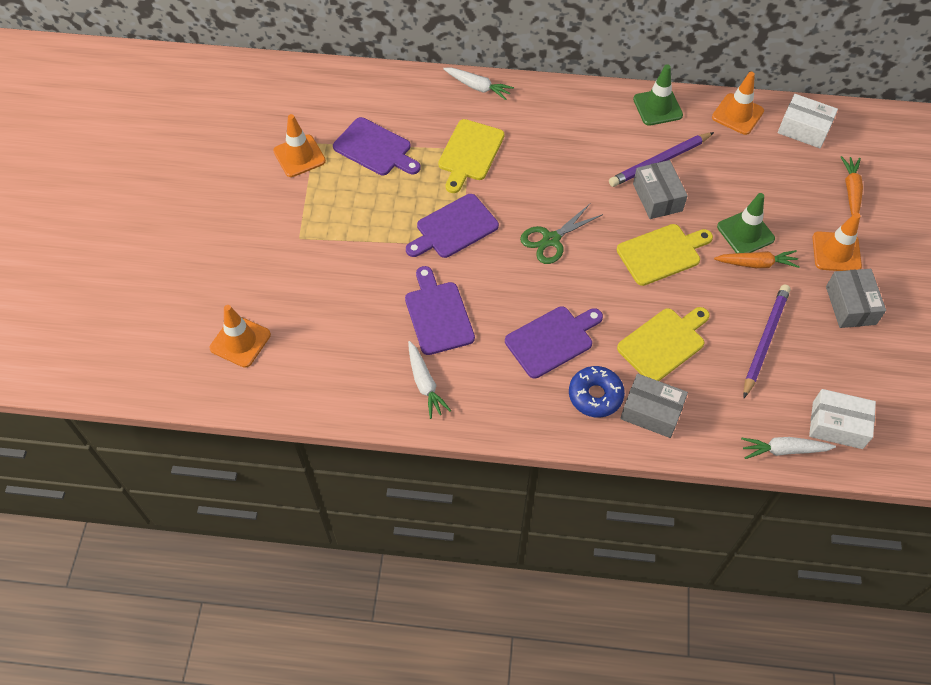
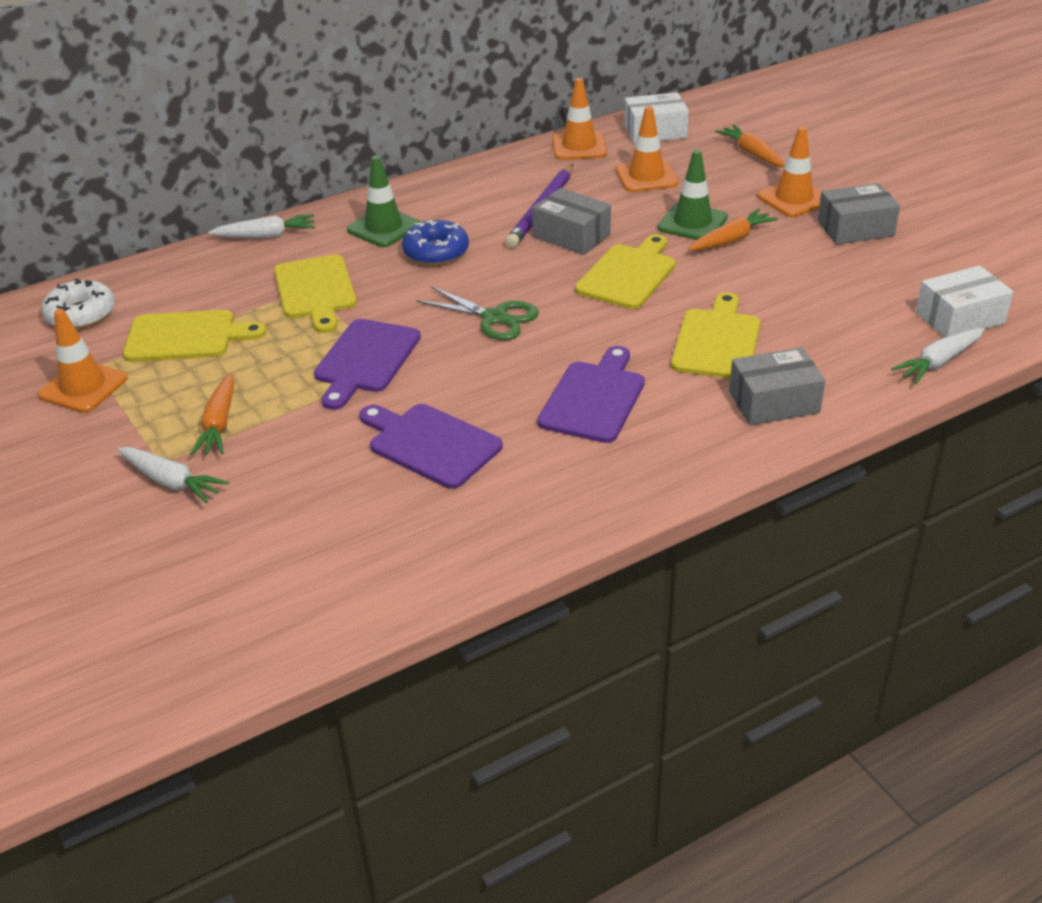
camera: 35 degrees left, 20 degrees down
(240, 341) = (174, 609): orange traffic cone -> orange traffic cone (646, 176)
(335, 96) = (81, 314): none -> white donut
(345, 228) = (219, 424): none -> orange carrot
(375, 148) = (186, 336): purple cutting board -> yellow cutting board
(425, 383) = (485, 516): white carrot -> white carrot (171, 482)
(551, 240) = (494, 318): green scissors -> green scissors turned 75 degrees counterclockwise
(595, 395) = (698, 420): blue donut -> blue donut (436, 252)
(657, 107) = (491, 173): green traffic cone -> green traffic cone (384, 228)
(765, 340) = (812, 290): purple pencil -> none
(850, 305) = (855, 228): grey box -> grey box turned 60 degrees counterclockwise

